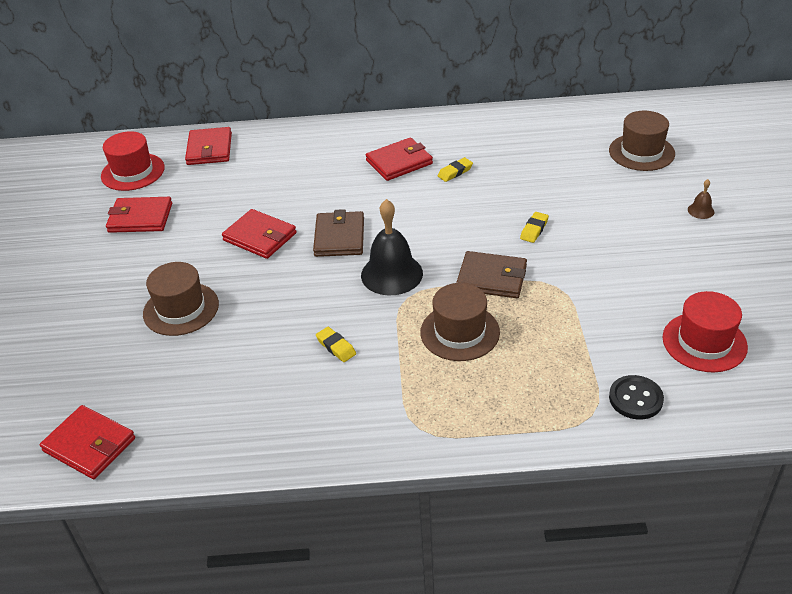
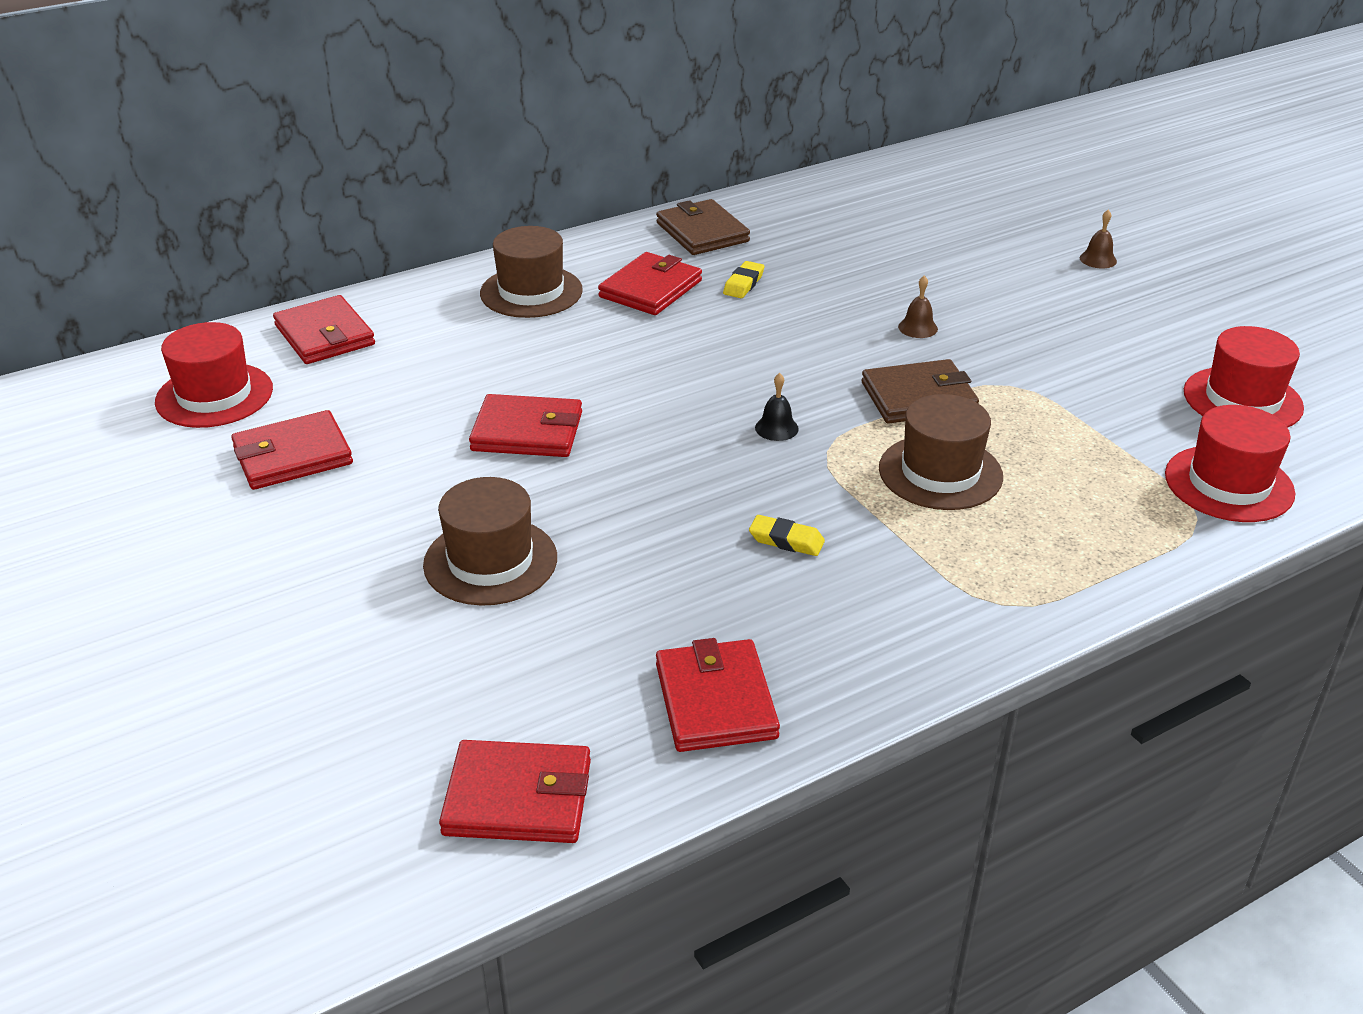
camera: 30 degrees left, 5 degrees down
(220, 429) = (716, 701): none -> red wallet
(339, 237) = (654, 402): brown wallet -> brown wallet (702, 232)
(391, 274) = (776, 428): black bell -> black bell, size x0.44
(534, 230) = (918, 327): yellow eraser -> brown bell
(635, 399) = (1229, 484): black button -> red hat
(641, 152) = (965, 211): brown hat -> brown hat (531, 292)

